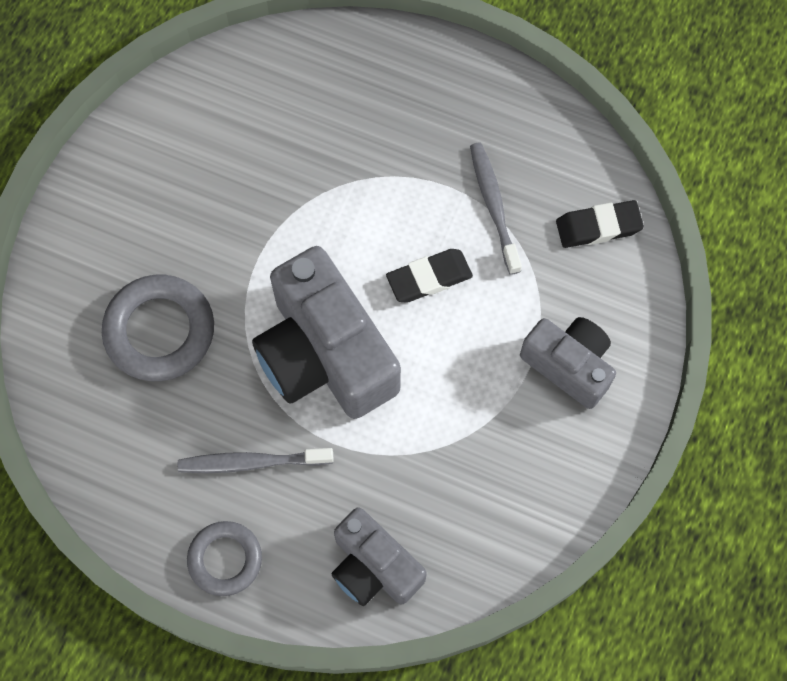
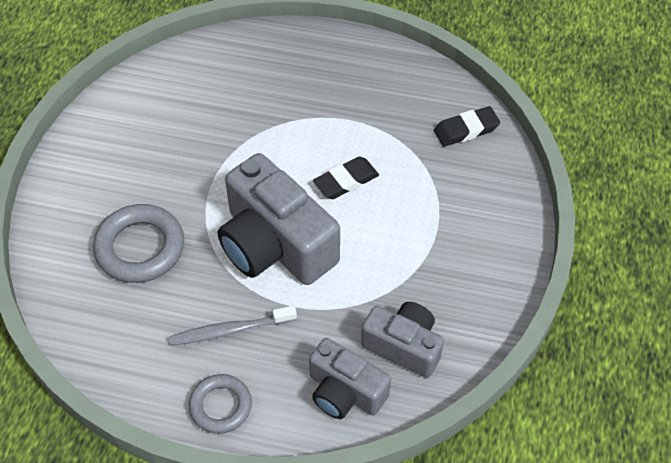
camera: 10 degrees left, 15 degrees down
(493, 206) = (384, 127): grey toothbrush -> none
(569, 365) = (467, 224): grey camera -> grey camera (403, 346)

